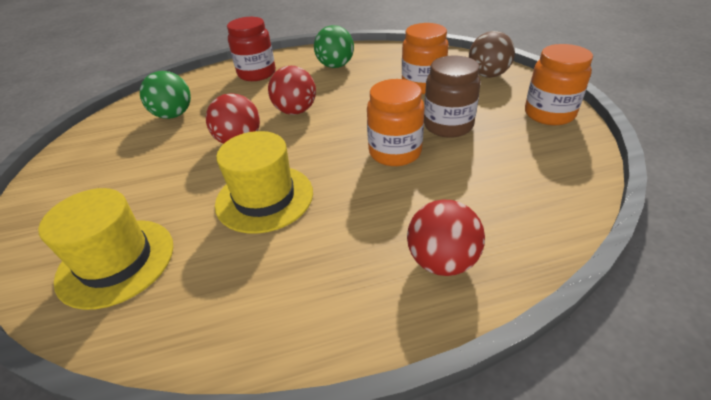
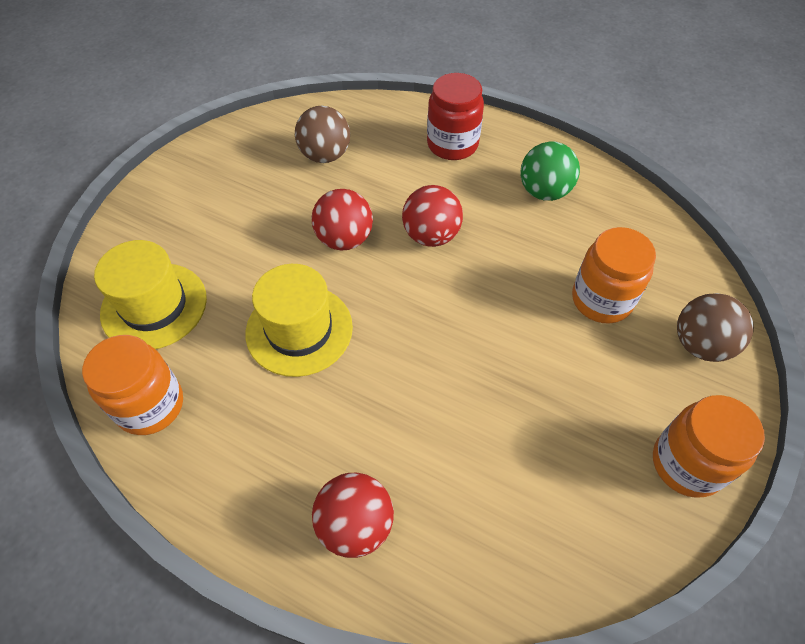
camera: 40 degrees right, 15 degrees up
(173, 115) = (325, 155): green ball -> brown ball
(395, 152) = (458, 372): orange jar -> orange jar (150, 405)
(448, 125) = (552, 382): brown jar -> none

